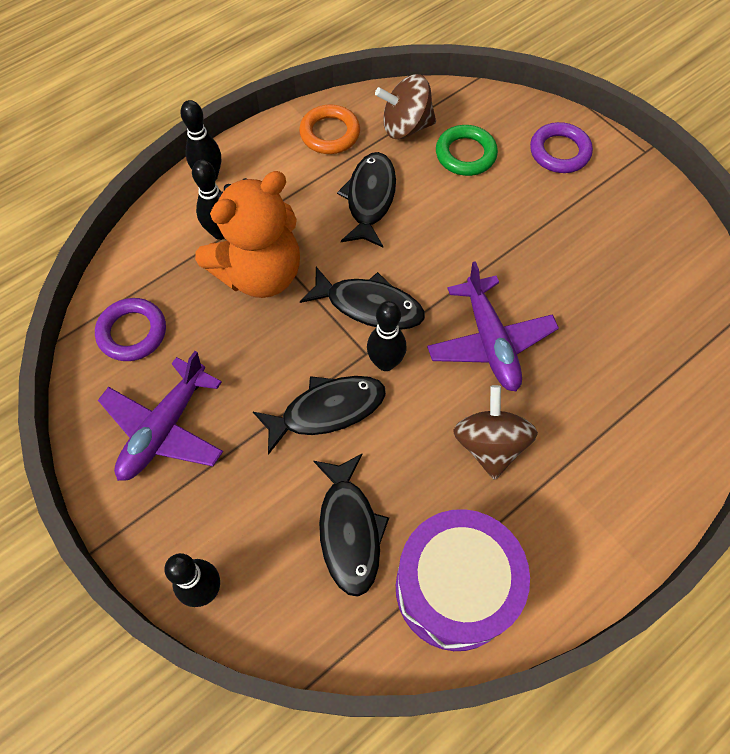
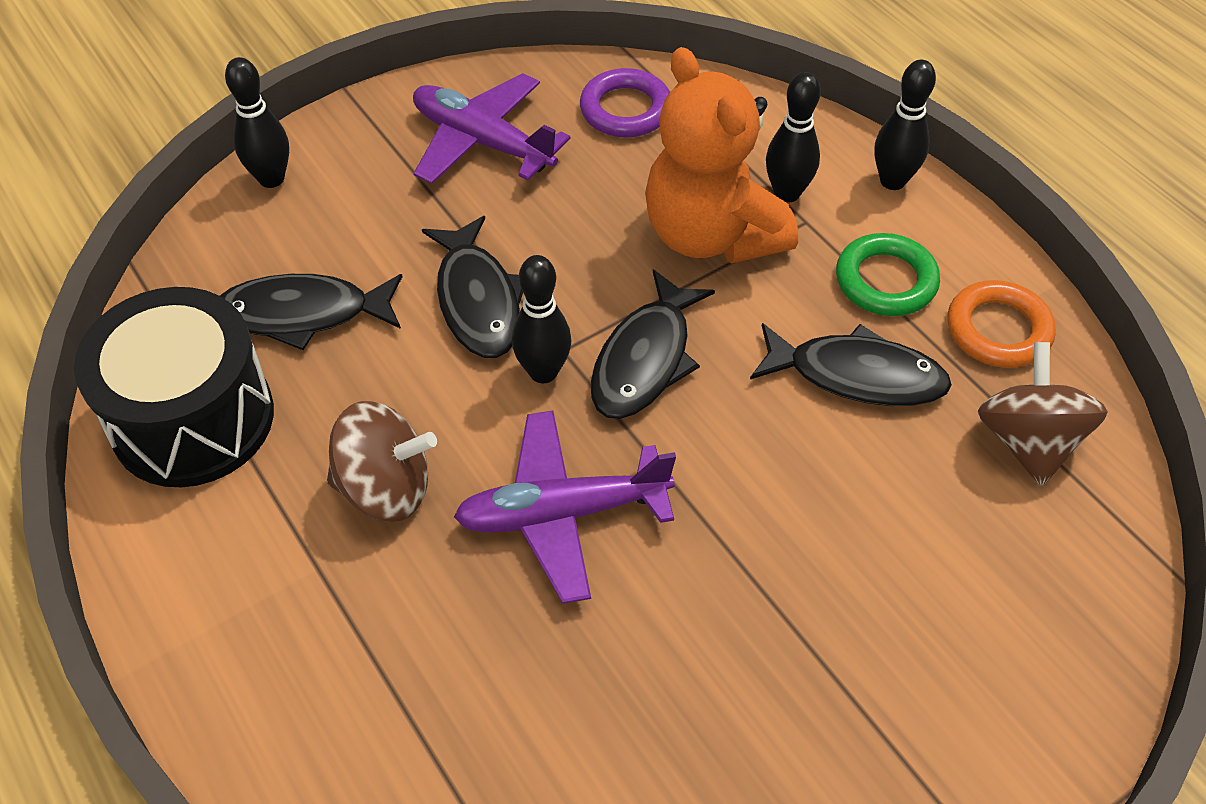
camera: 95 degrees right, 10 degrees down
(454, 588) = (193, 419): purple drum -> black drum
(465, 154) = (969, 530): green ring -> green ring (885, 281)
(559, 152) = (991, 701): purple ring -> none

